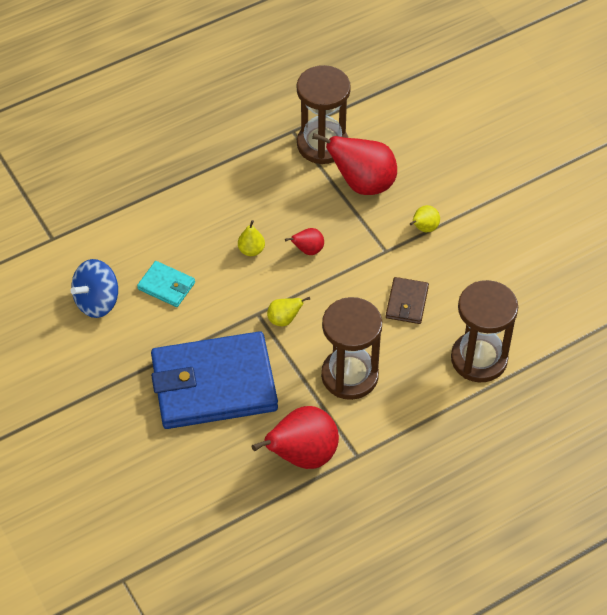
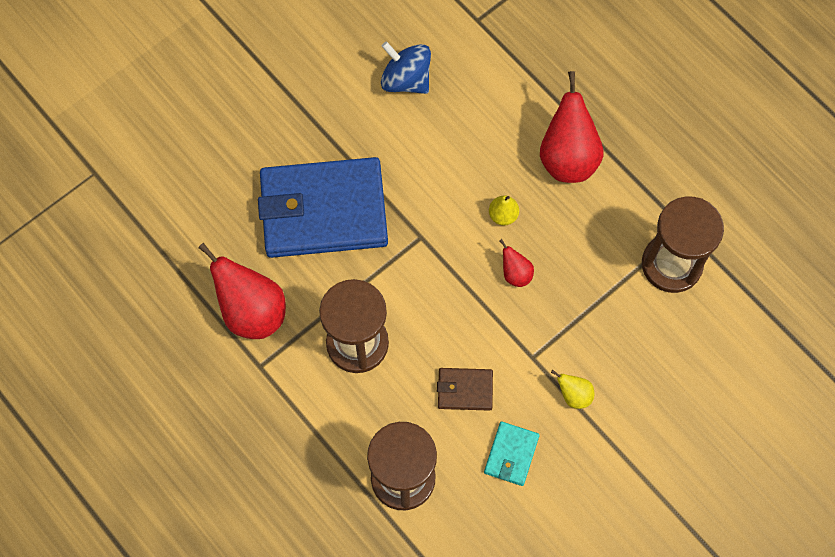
camera: 80 degrees right, 15 degrees up
(166, 286) = (438, 140): turquoise wallet -> turquoise wallet (511, 454)
(214, 384) = (324, 211): blue wallet -> blue wallet turned 75 degrees counterclockwise
(284, 320) = (417, 265): yellow pear -> none
(362, 184) = (624, 317): red pear -> red pear (568, 158)

